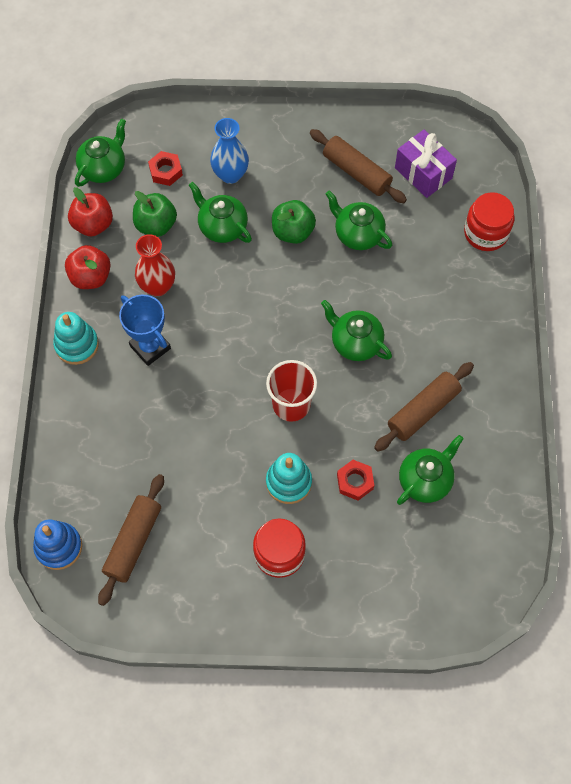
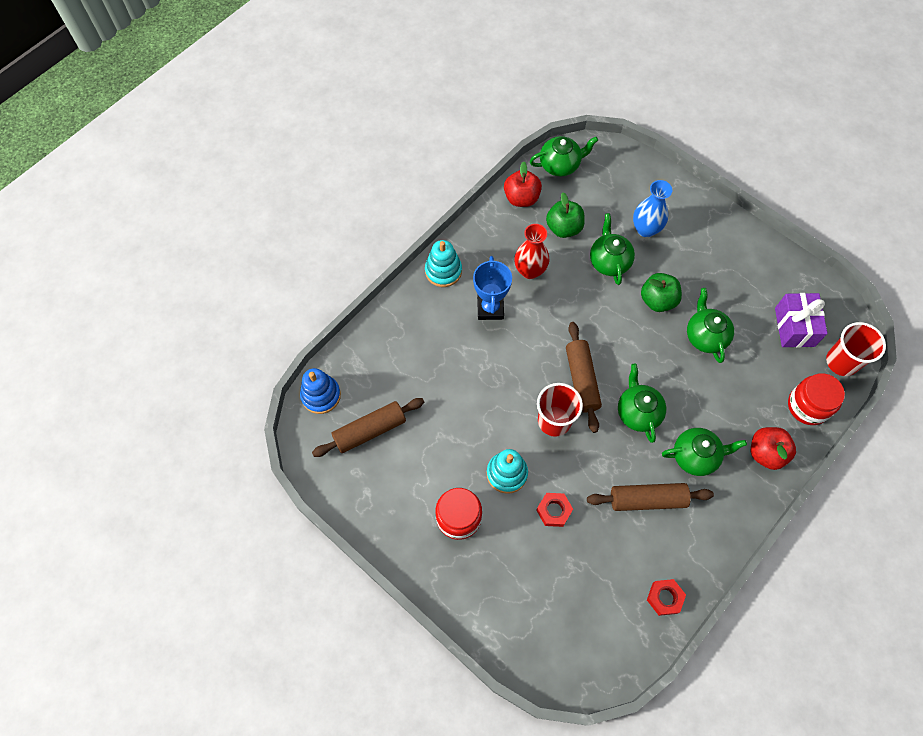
camera: 40 degrees right, 0 degrees up
(91, 277) = (490, 232): red apple -> red apple (766, 453)
(166, 171) = (601, 196): red nut -> red nut (664, 598)
(356, 172) = (742, 291): brown rolling pin -> brown rolling pin (582, 380)
(425, 480) = (606, 551): green teapot -> green teapot (695, 456)
(482, 176) = (841, 362): none -> red cup

